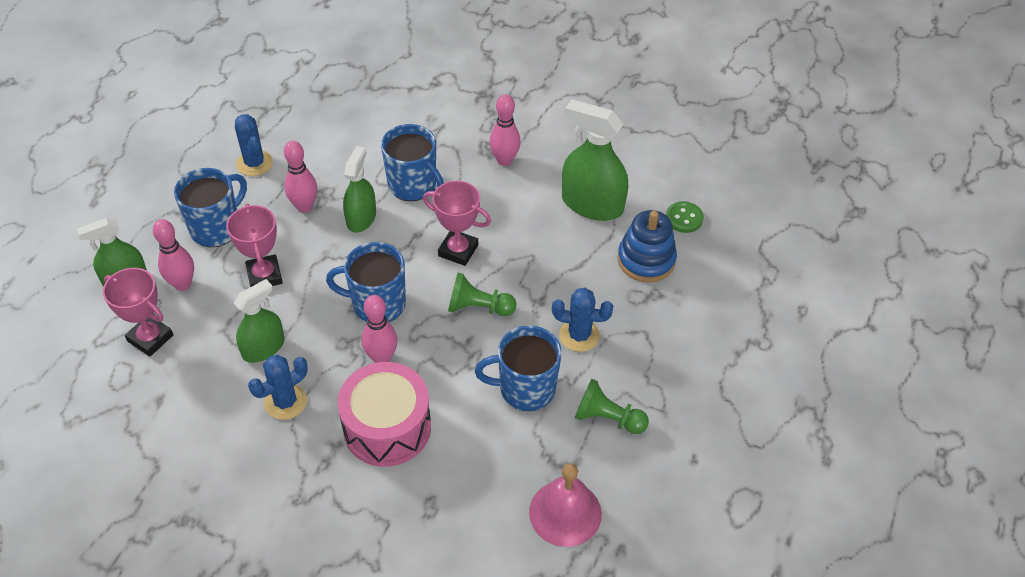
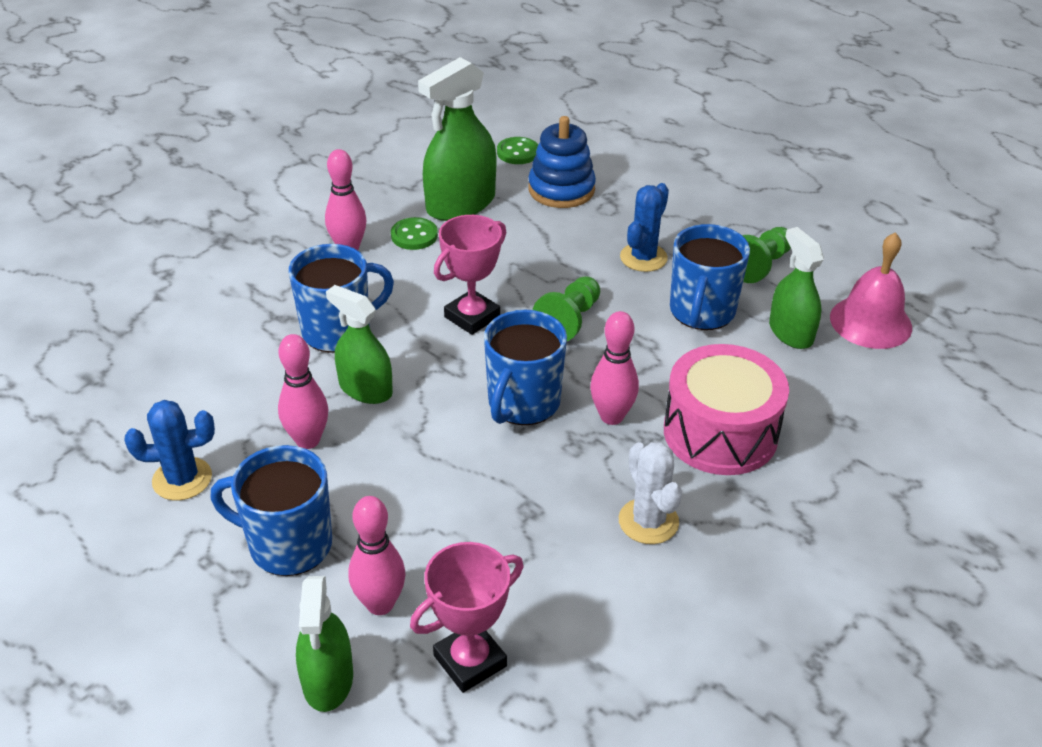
camera: 70 degrees left, 10 degrees down
(217, 228) = (288, 545): blue mug -> blue mug turned 45 degrees counterclockwise
(263, 348) = (546, 529): green spray bottle -> green spray bottle (790, 332)
(264, 275) = (414, 505): pink trophy -> none
(285, 402) = (648, 521): blue cactus -> white cactus
(538, 190) = (414, 235): none -> green button

